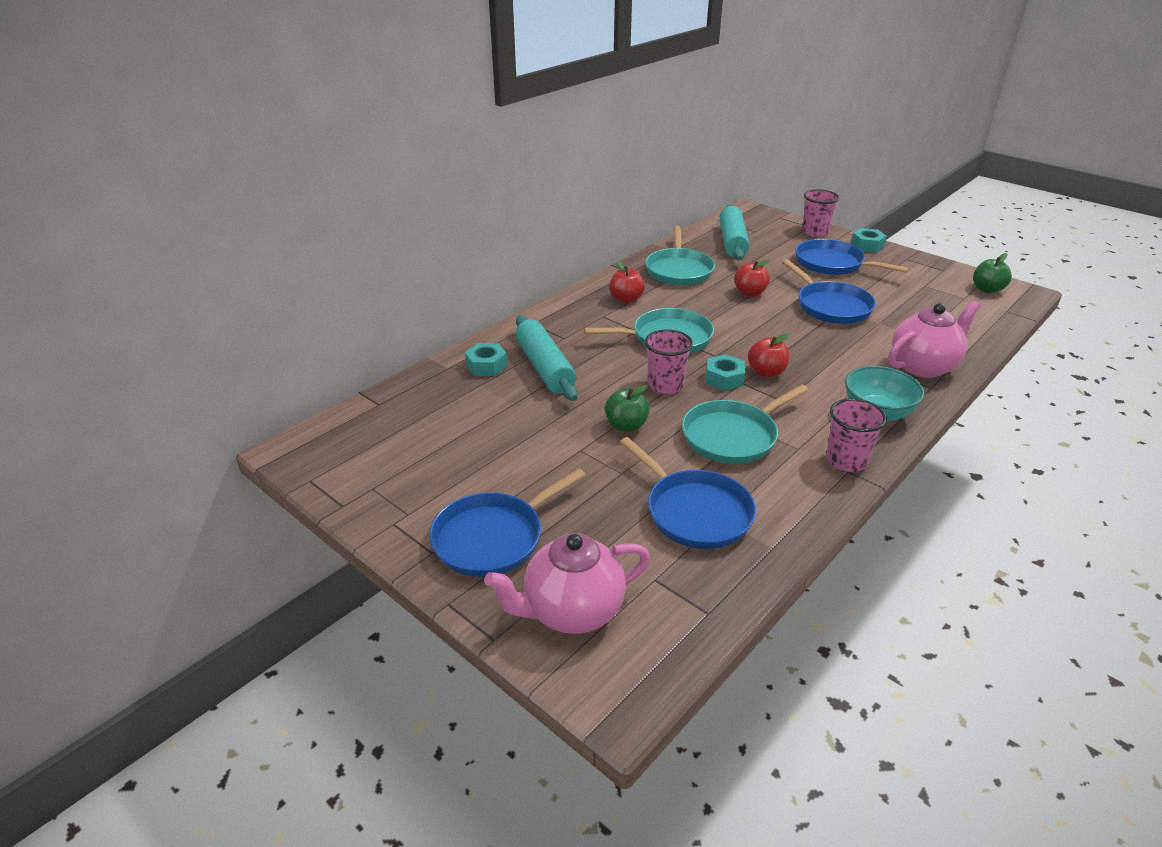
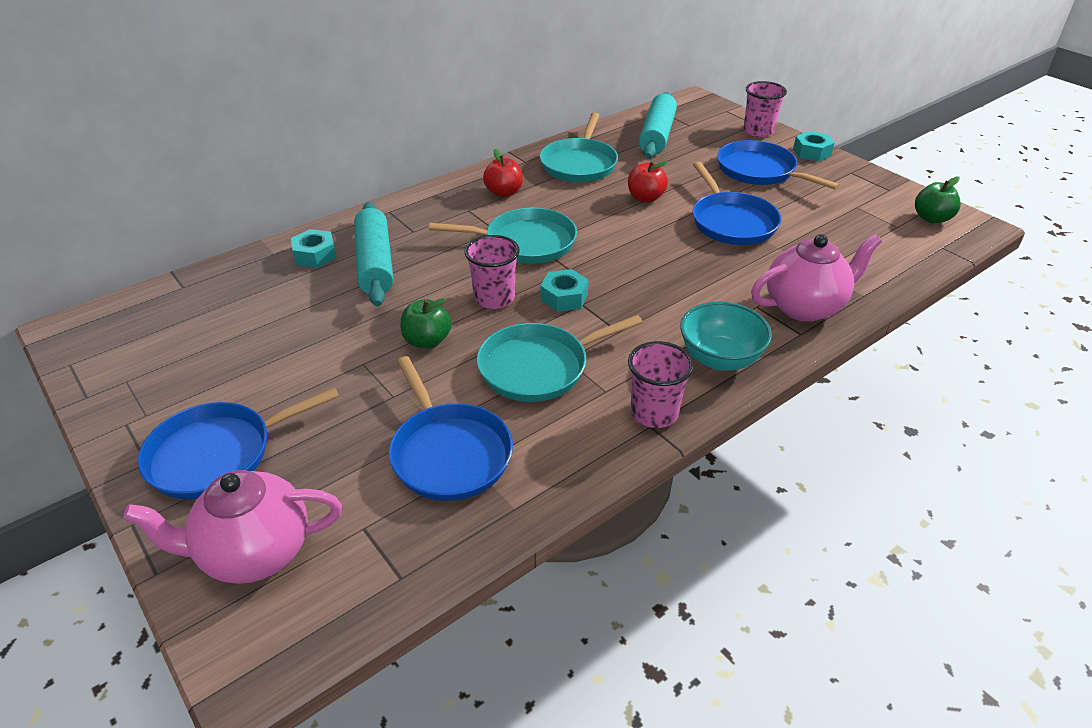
camera: 10 degrees right, 5 degrees up
(766, 372) = (616, 294): red apple -> none

